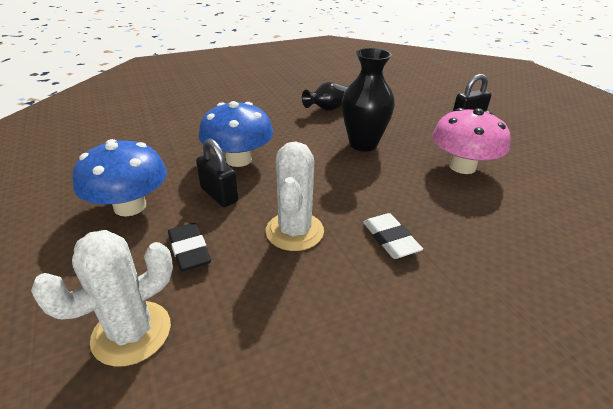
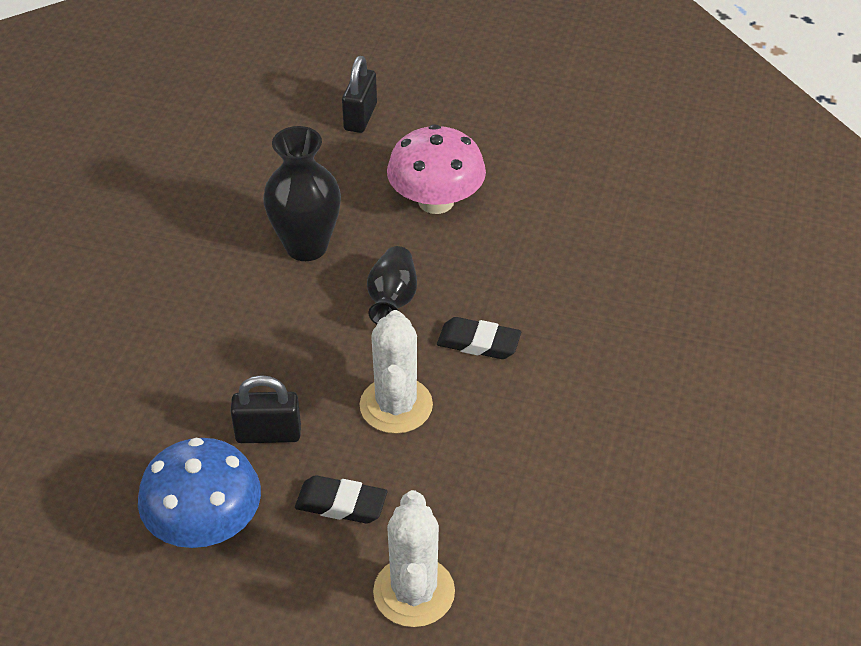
camera: 50 degrees left, 10 degrees up
(238, 159) = (211, 378): blue mushroom -> none
(294, 231) = (396, 405): white cactus -> white cactus turned 45 degrees clockwise
(328, 109) = (187, 218): black vase -> black vase (392, 300)
(390, 239) = (478, 343): white eraser -> black eraser

